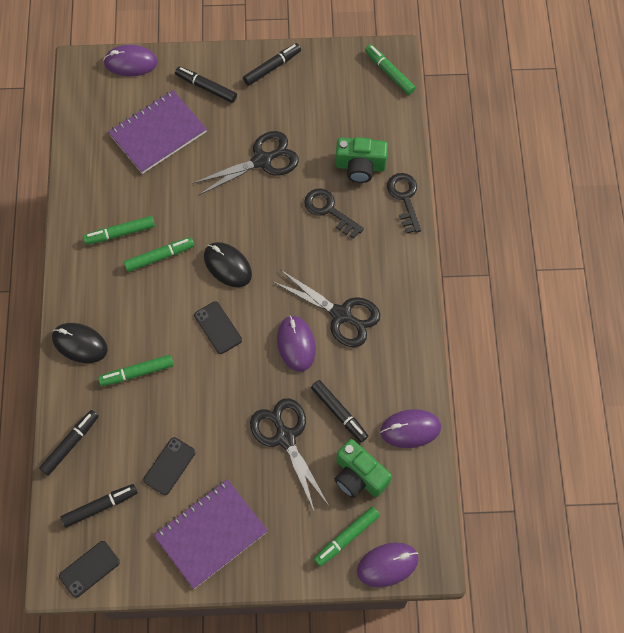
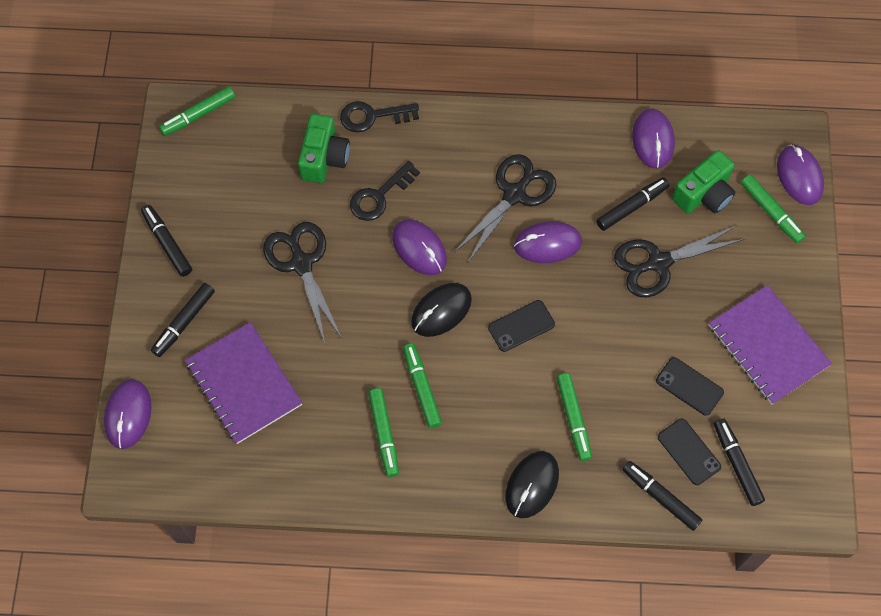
camera: 85 degrees left, 0 degrees up
(89, 569) = (809, 477): black phone -> black phone (689, 452)
(283, 245) = (419, 248): none -> purple mouse

